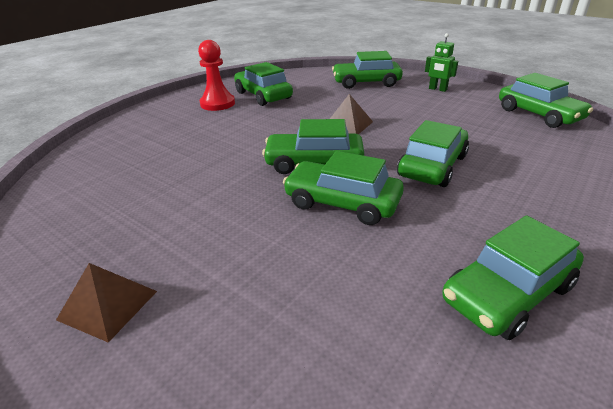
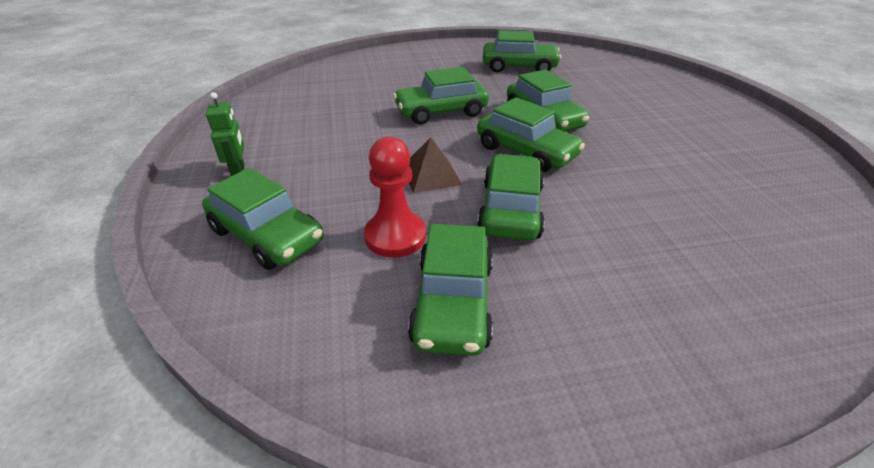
camera: 140 degrees left, 5 degrees up
(108, 305) = (736, 129): brown pyramid -> none
(217, 104) = (554, 326): red pawn -> red pawn (395, 236)
(539, 114) = (267, 106): green car -> green car (510, 209)

